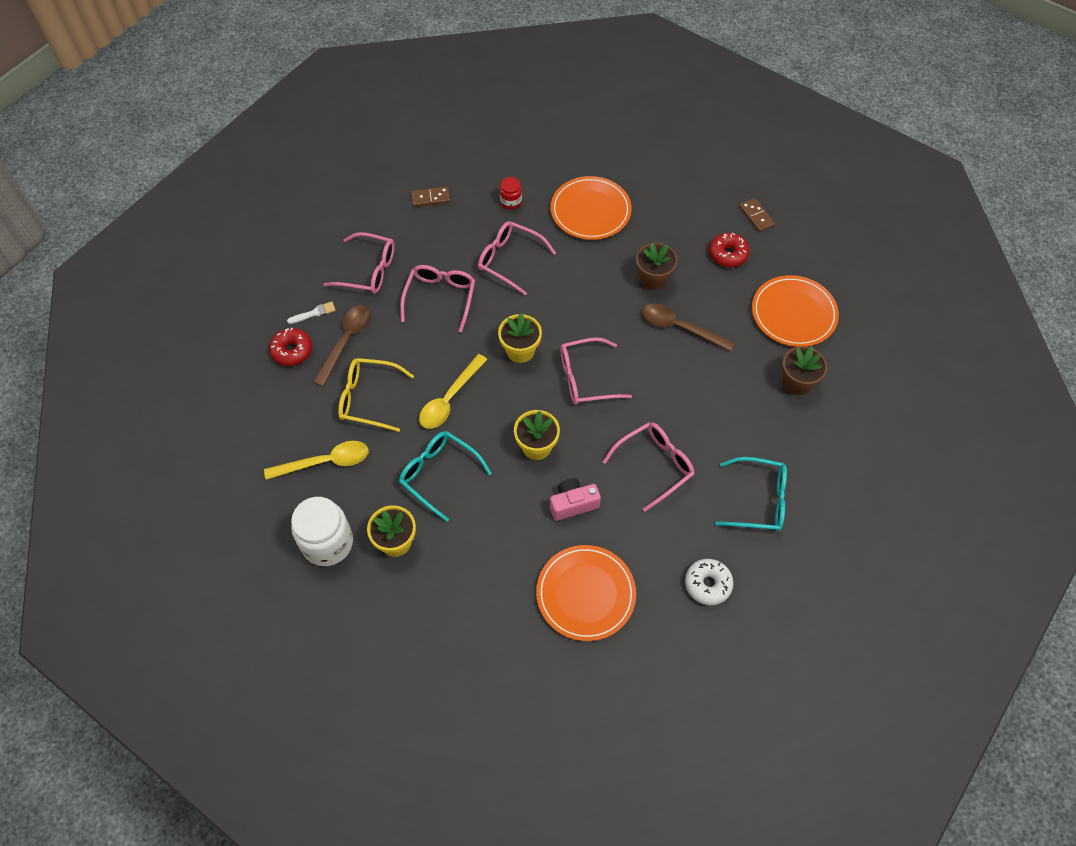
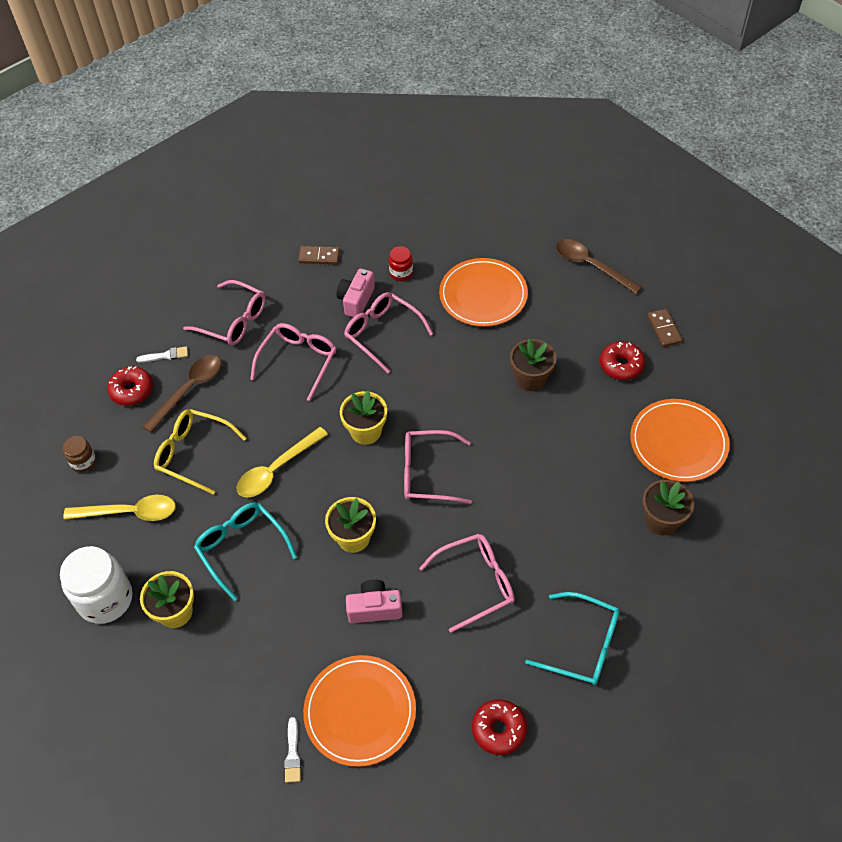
camera: 15 degrees right, 5 degrees down
(267, 424) = (84, 462): none -> brown jar
(477, 233) = (356, 300): none -> pink camera
(538, 641) = (293, 754): none -> white brush
(680, 328) = (546, 436): brown spoon -> brown spoon (591, 266)
(707, 584) = (499, 729): white donut -> red donut

